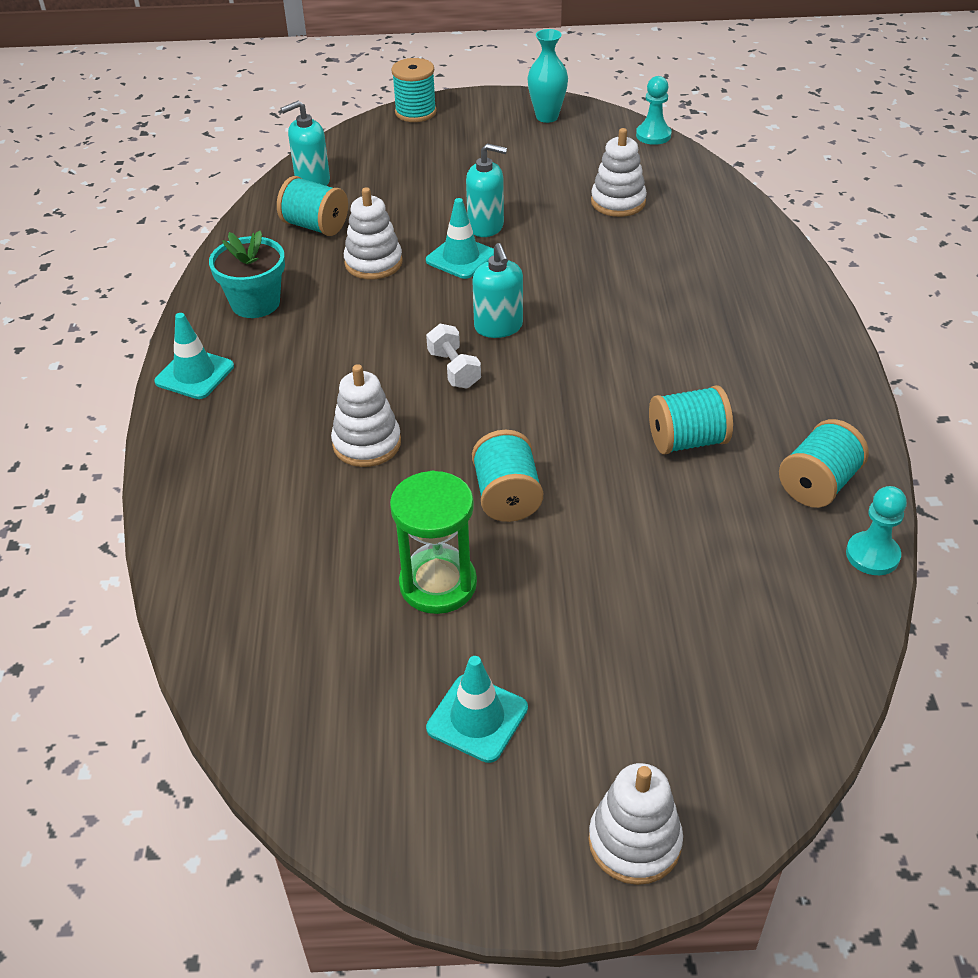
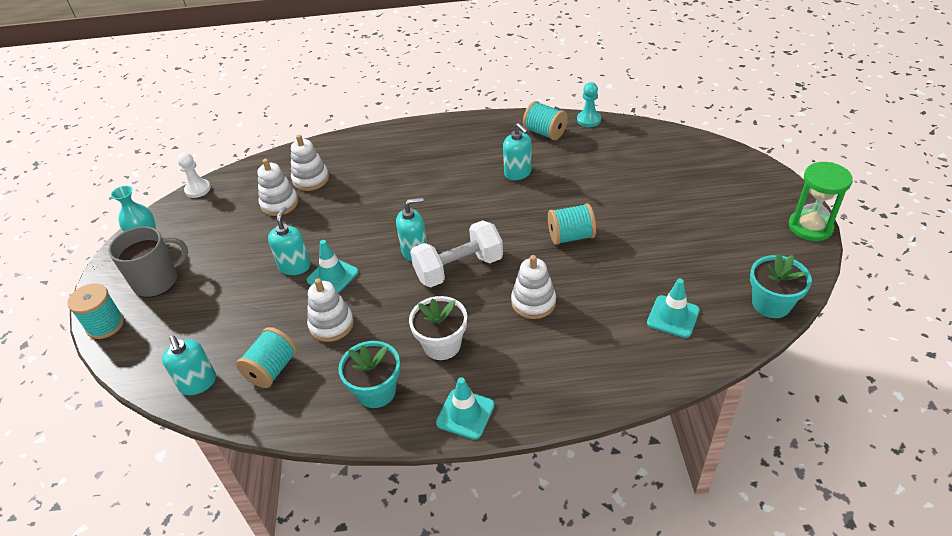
camera: 90 degrees left, 0 degrees up
(286, 750) = (771, 304): none -> turquoise flower pot
(311, 354) = (442, 345): none -> white flower pot
(438, 584) = (642, 258): green hourglass -> green hourglass (810, 227)
(454, 369) = (458, 268): white dumbbell -> white dumbbell, size x1.84
(477, 718) = (724, 236): turquoise traffic cone -> turquoise traffic cone (673, 316)
(478, 132) = (157, 281): none -> grey mug
(634, 842) = (768, 185): white stacking toy -> white stacking toy (311, 179)
(653, 135) = (198, 189): turquoise pawn -> white pawn
(687, 441) = (518, 173): turquoise spool -> turquoise soap dispenser

